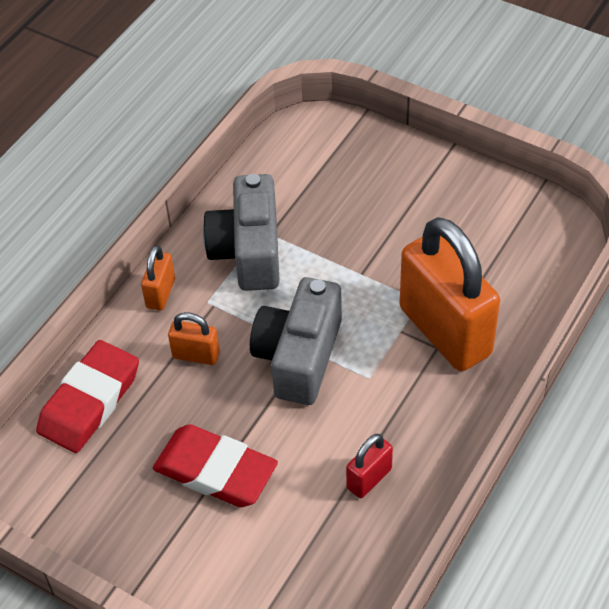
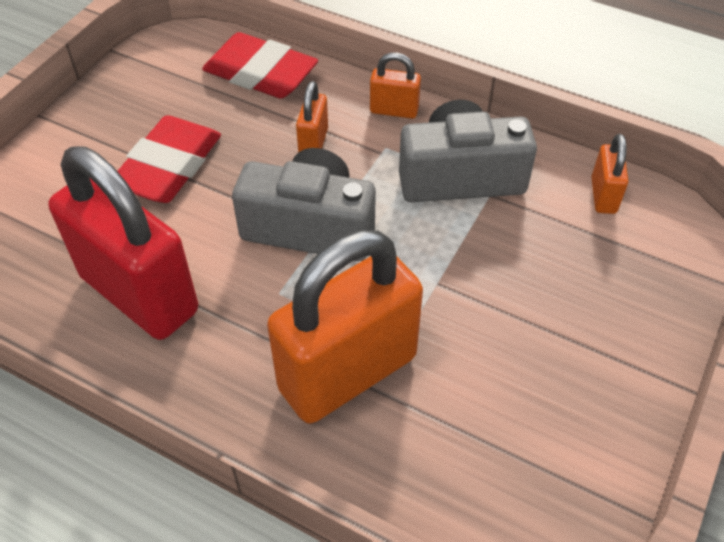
camera: 85 degrees right, 0 degrees up
(277, 164) = (603, 195): none -> orange padlock
(369, 478) = (139, 294): red padlock -> red padlock, size x2.30

